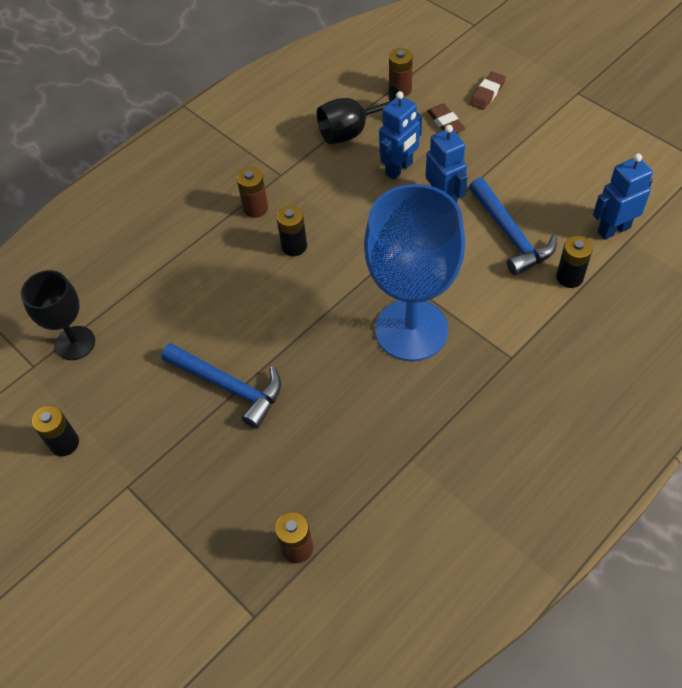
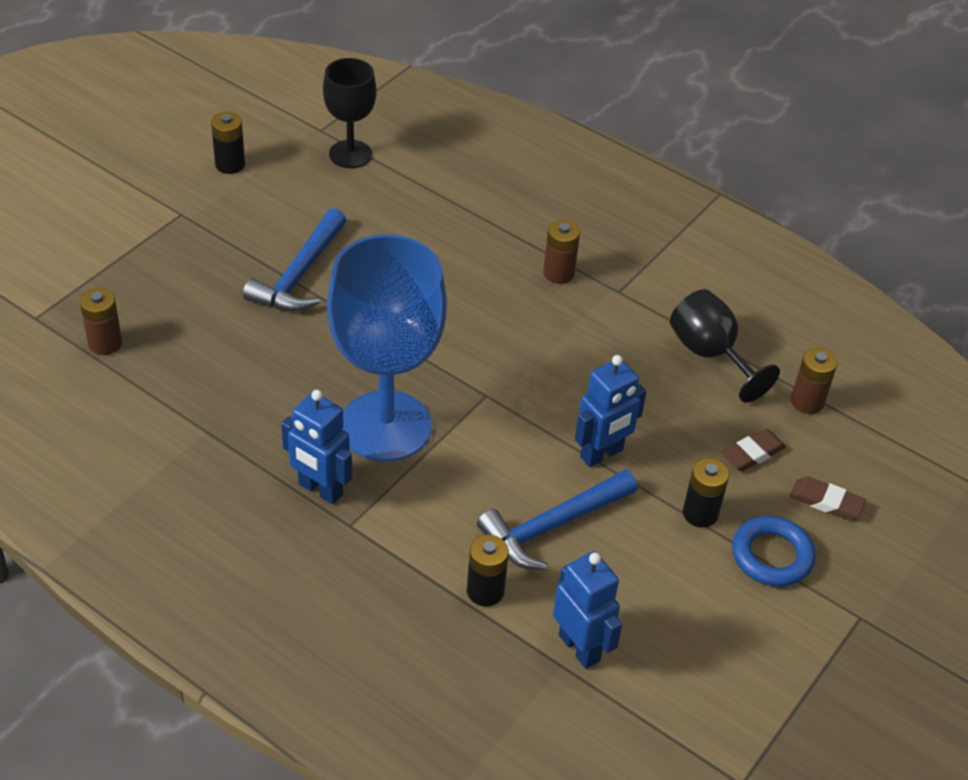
camera: 75 degrees right, 10 degrees down
(294, 246) = (503, 312): black battery -> black battery (700, 513)
(399, 169) = (651, 406): blue robot -> blue robot (320, 490)
(532, 125) = (772, 556): none -> blue ring

